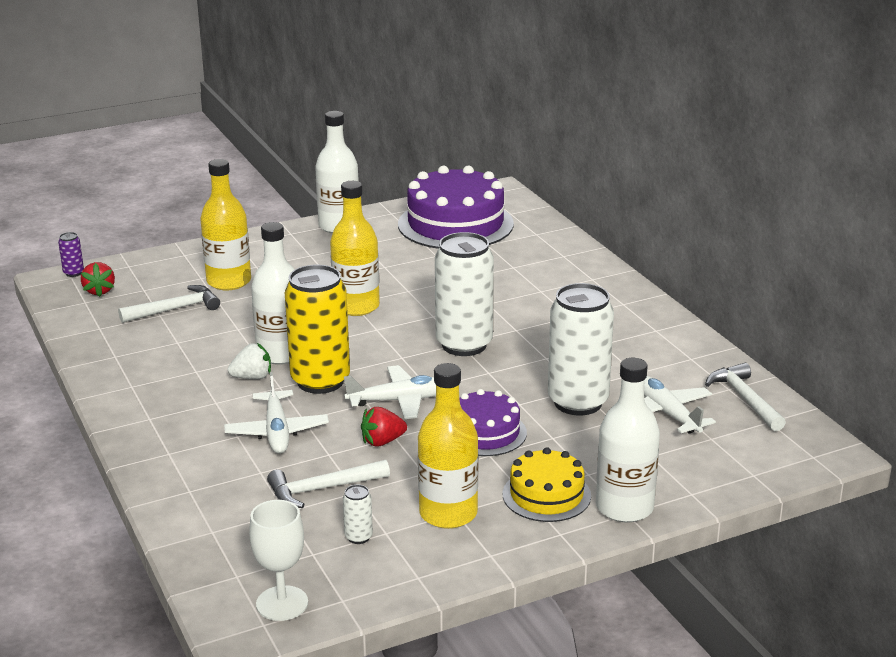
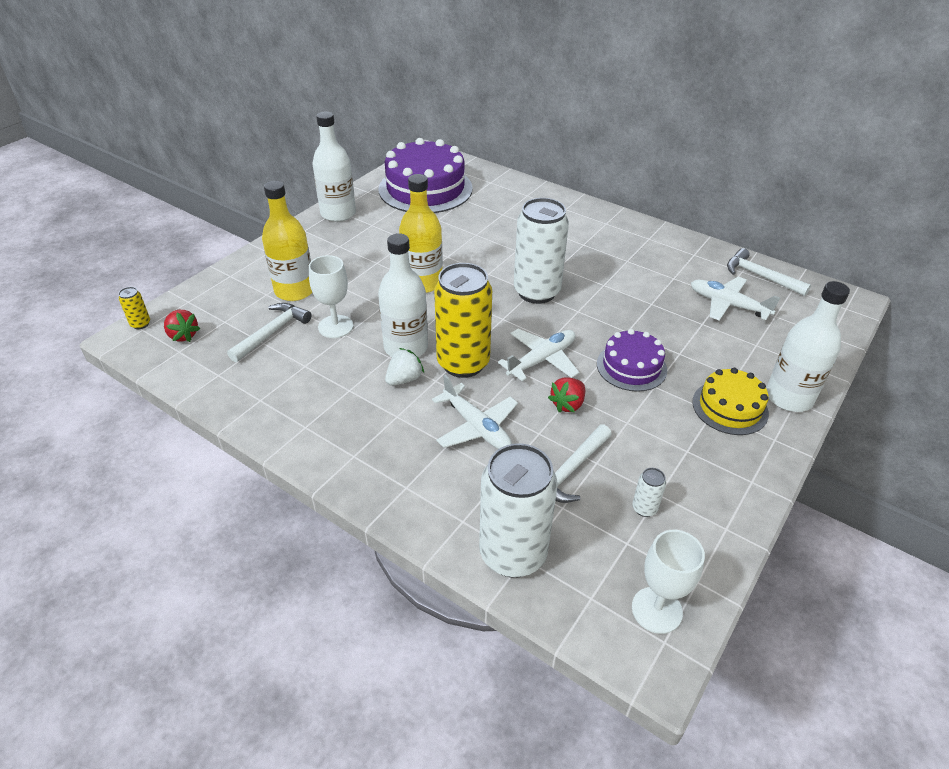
camera: 30 degrees left, 15 degrees up
(73, 273) = (140, 324): purple can -> yellow can
(235, 320) = (335, 326): none -> white goblet
(448, 513) = (684, 454): yellow bottle -> none
(578, 402) = (664, 316): white can -> white can (513, 554)

